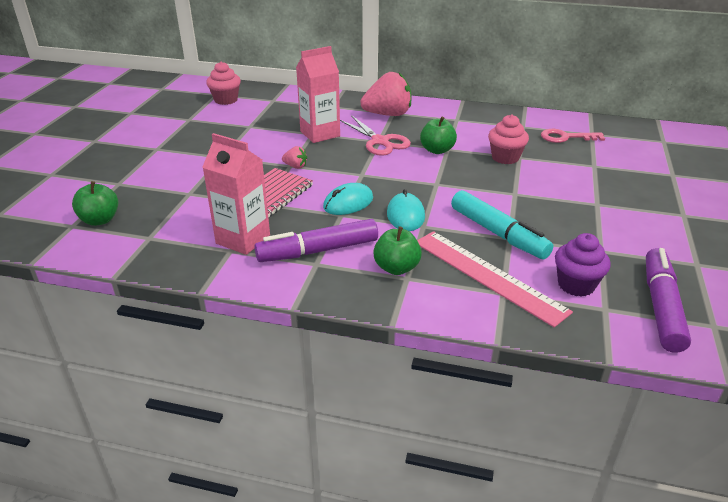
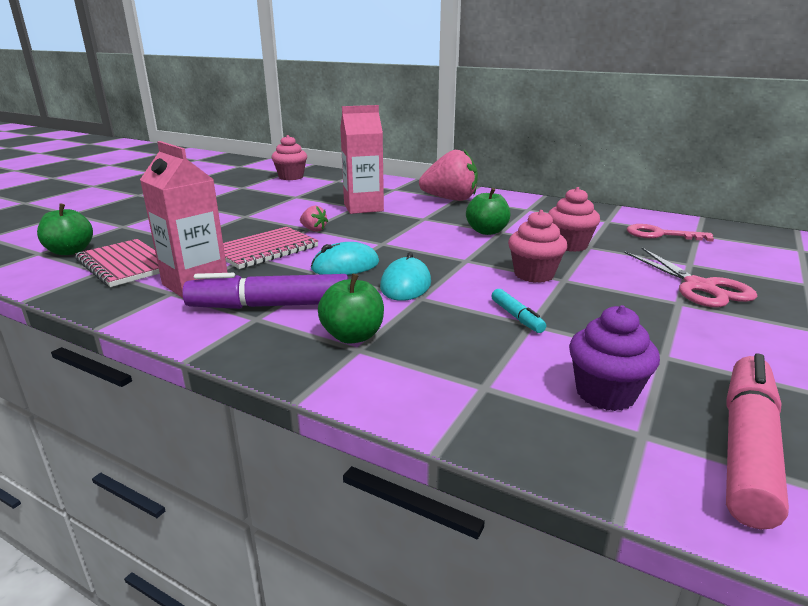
camera: 15 degrees right, 10 degrees down
(165, 228) = (125, 265): none -> pink notebook
(380, 142) = (425, 219): pink scissors -> pink scissors (700, 287)
(487, 275) = (473, 362): pink ruler -> none
(492, 192) = (534, 274): none -> pink cupcake
(498, 233) = (516, 317): turquoise marker -> turquoise marker, size x0.48
(661, 307) = (747, 448): purple marker -> pink marker

